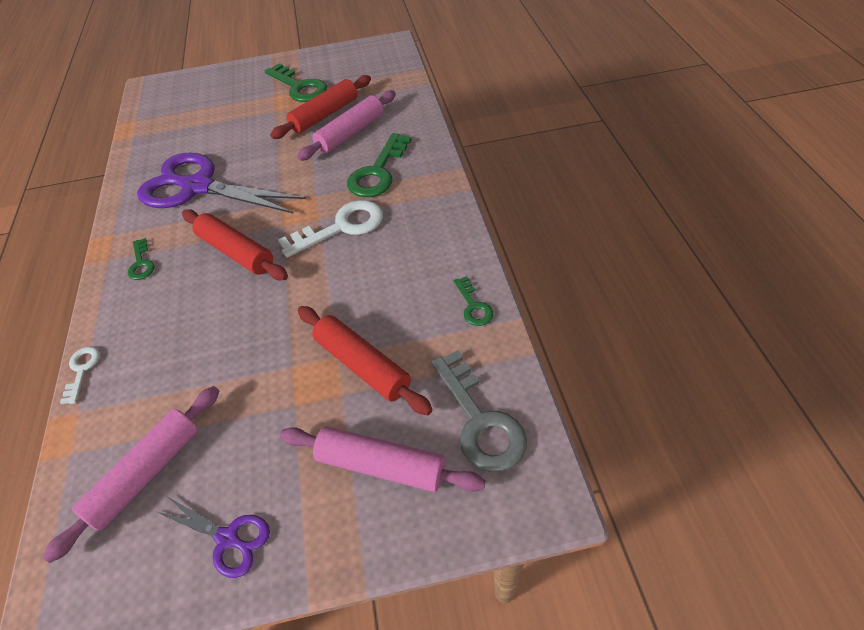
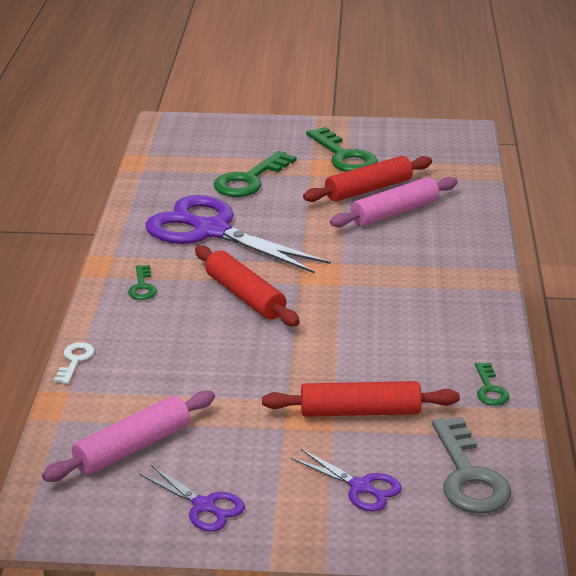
camera: 10 degrees right, 20 degrees down
(341, 227) = (364, 297): white key -> none
(362, 365) = (360, 412): red rolling pin -> red rolling pin turned 60 degrees counterclockwise
(378, 172) = (417, 255): green key -> green key (249, 180)
(381, 465) = (360, 487): pink rolling pin -> purple scissors

